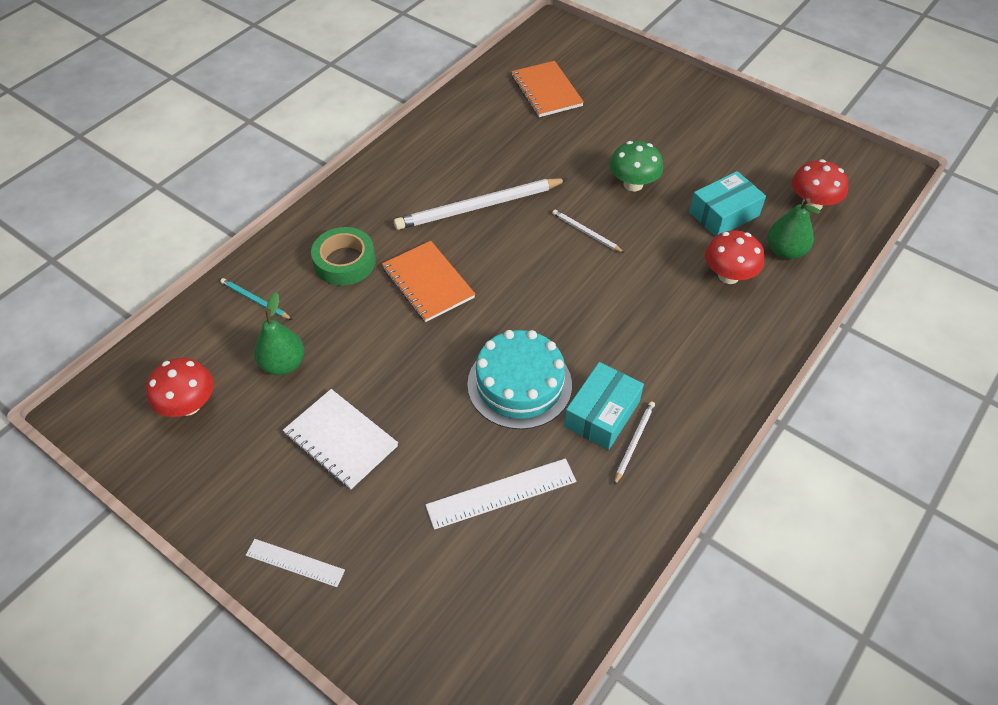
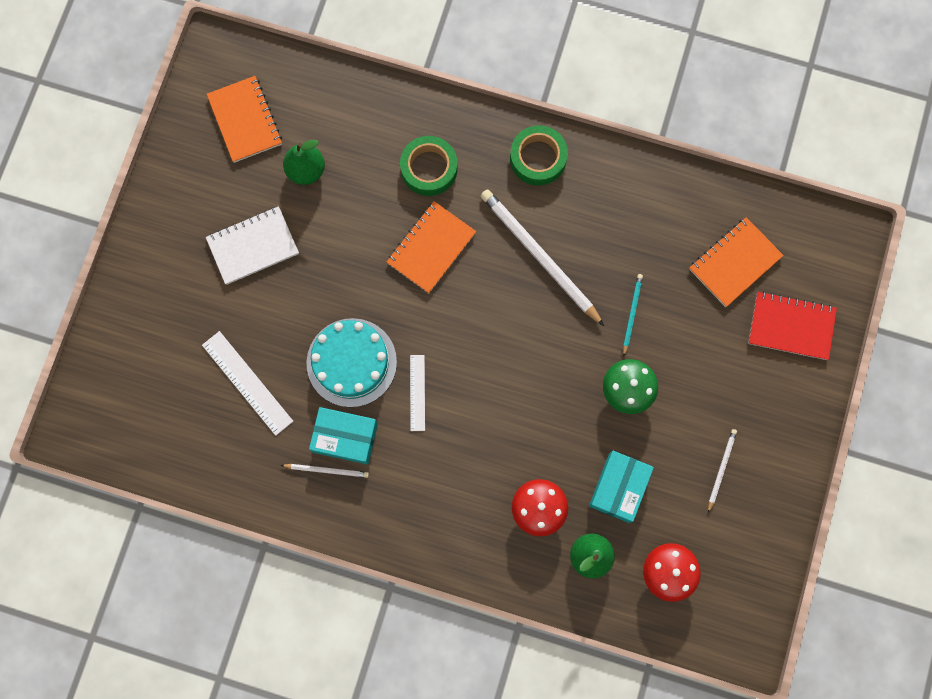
camera: 70 degrees right, 25 degrees up
(189, 405) = (245, 120): red mushroom -> orange notebook
(255, 300) = (360, 117): turquoise pencil -> turquoise pencil (632, 313)
(295, 562) = (146, 260): white ruler -> white ruler (417, 392)
(341, 440) = (253, 246): white notebook -> white notebook turned 45 degrees clockwise
(383, 182) = (538, 158): none -> green tape
(586, 232) = (543, 364): white pencil -> white pencil (721, 469)
(616, 76) = (791, 326): none -> red notebook
(724, 214) = (619, 487): turquoise box -> turquoise box turned 75 degrees clockwise

